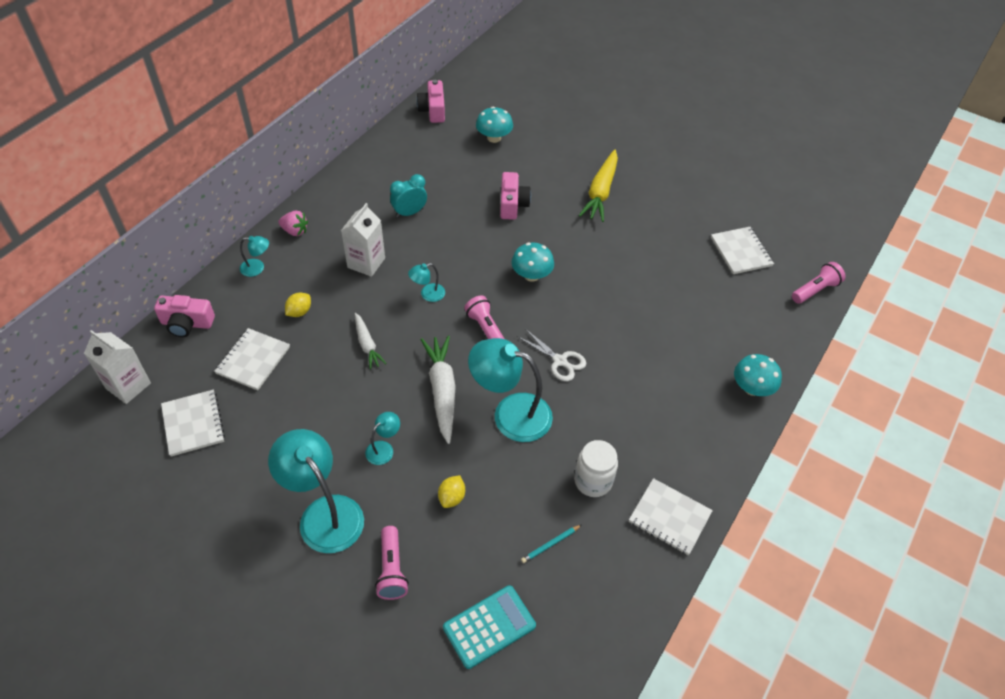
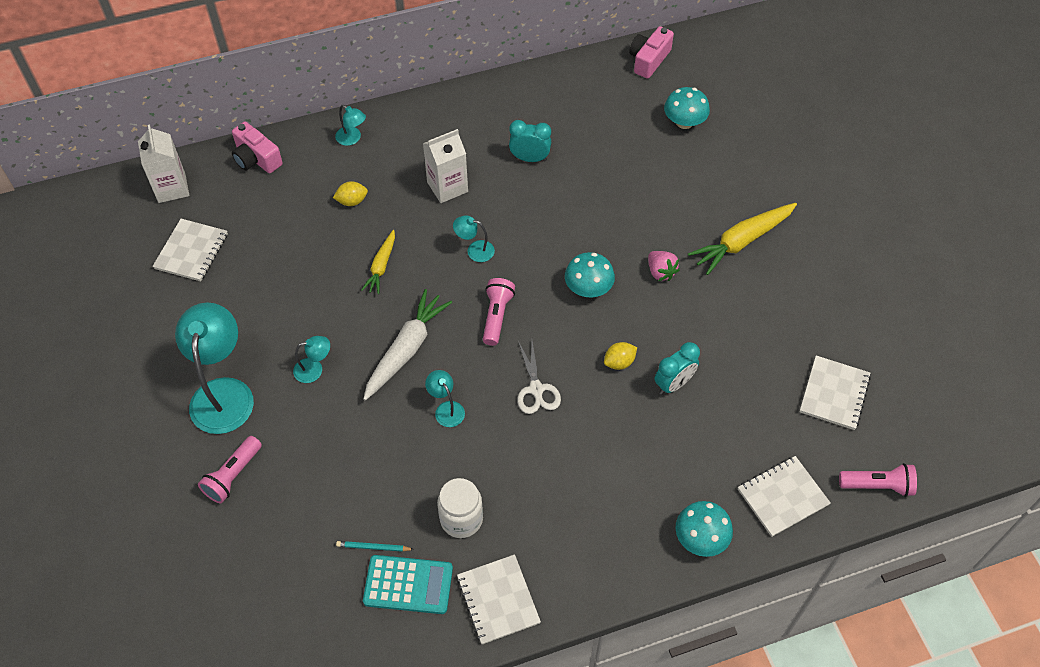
camera: 40 degrees right, 5 degrees up
(253, 360) = (279, 223): white notebook -> white notebook (782, 497)
(295, 231) = (412, 120): pink strawberry -> pink strawberry (660, 272)
(367, 344) = (381, 266): white carrot -> yellow carrot
(452, 497) = (331, 449): yellow lemon -> yellow lemon (619, 362)
(489, 626) = (264, 577): turquoise calculator -> turquoise calculator (408, 585)
(510, 413) = (446, 409): turquoise lamp -> turquoise lamp, size x0.46
(512, 204) = (637, 204): pink camera -> none
(644, 303) = (673, 384): none -> turquoise clock

